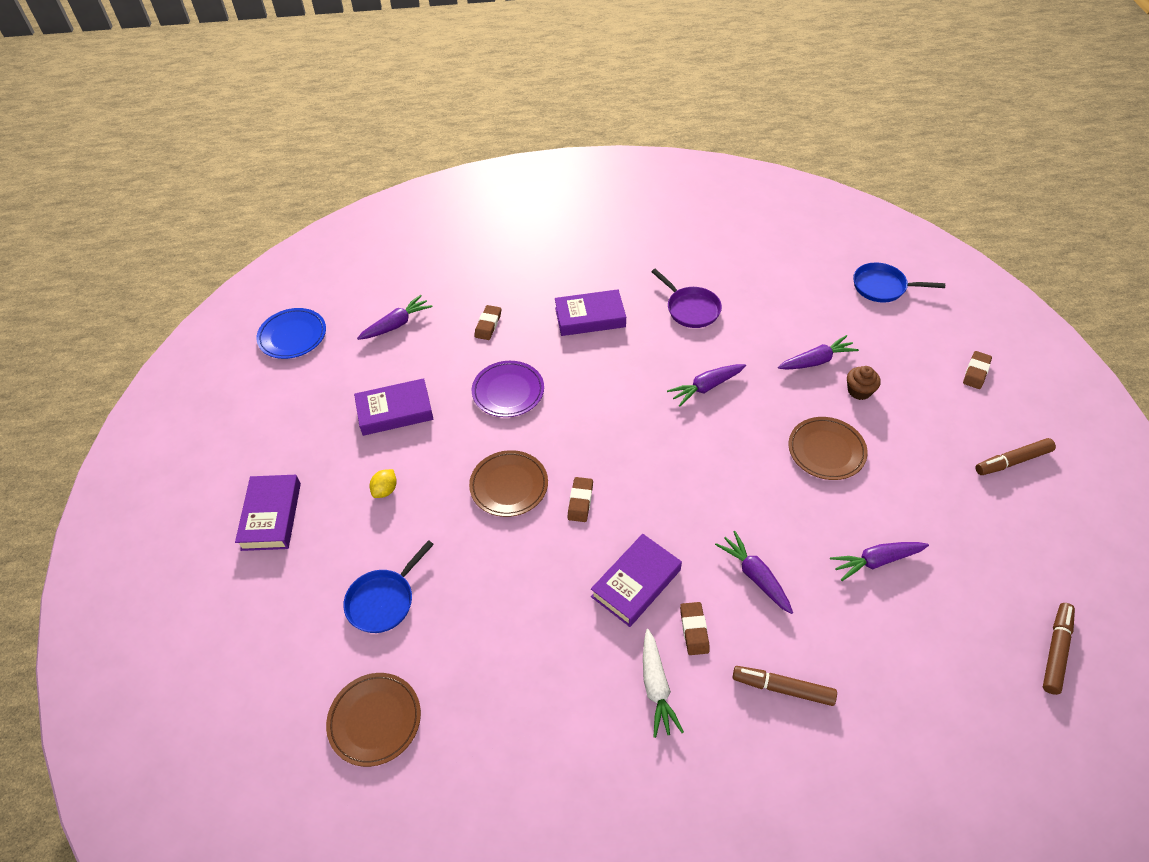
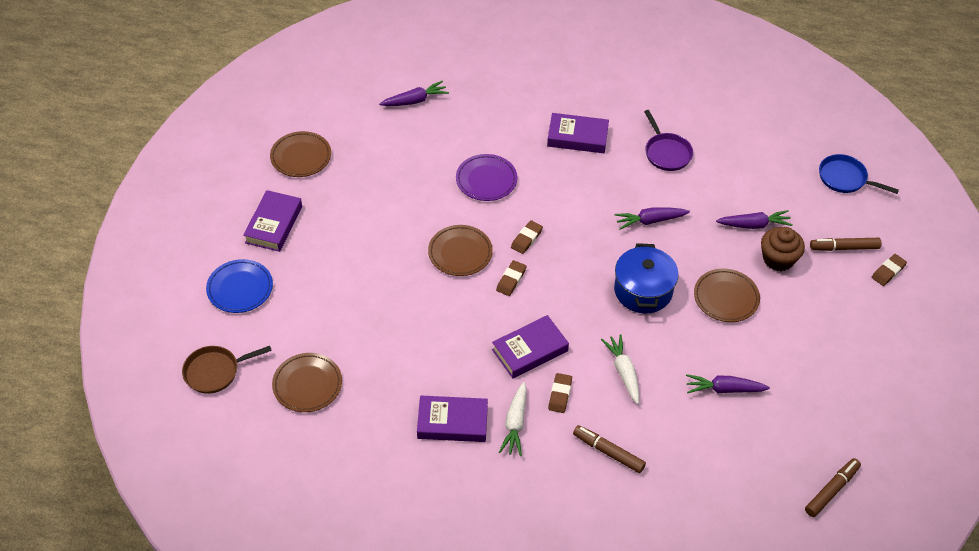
camera: 15 degrees right, 0 degrees up
(245, 742) = (215, 371): none -> brown pan
(282, 423) = (301, 157): none -> brown plate
(292, 336) = (328, 88): blue plate -> blue plate (240, 288)
(383, 600) = (338, 308): blue pan -> none
(385, 490) = (364, 229): yellow lemon -> none
(395, 411) = (391, 171): purple book -> purple book (452, 422)
(488, 325) = (490, 121): brown eraser -> brown eraser (526, 239)
(733, 469) = (643, 290): none -> blue pot
(755, 576) = (623, 372): purple carrot -> white carrot
(859, 391) = (778, 259): brown cupcake -> brown cupcake, size x1.51
(1012, 461) = (878, 349): brown marker -> brown marker (844, 248)

